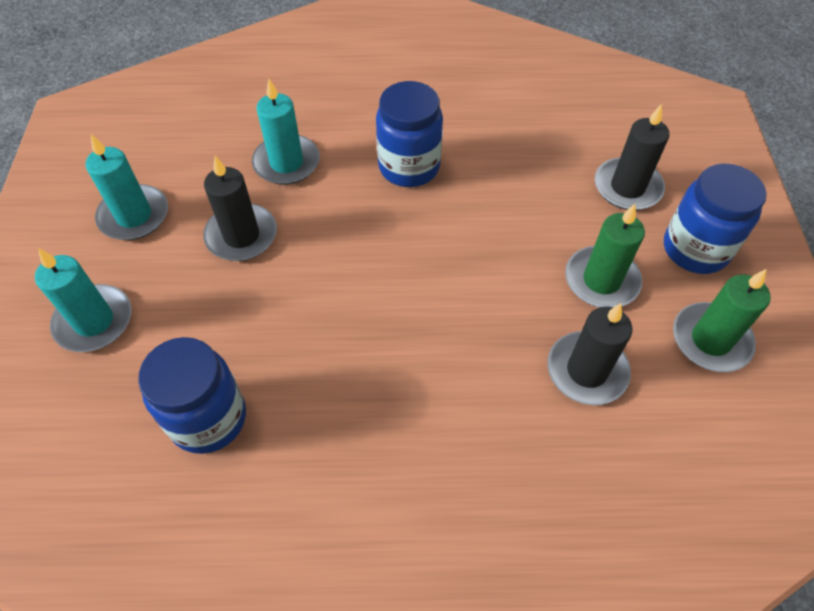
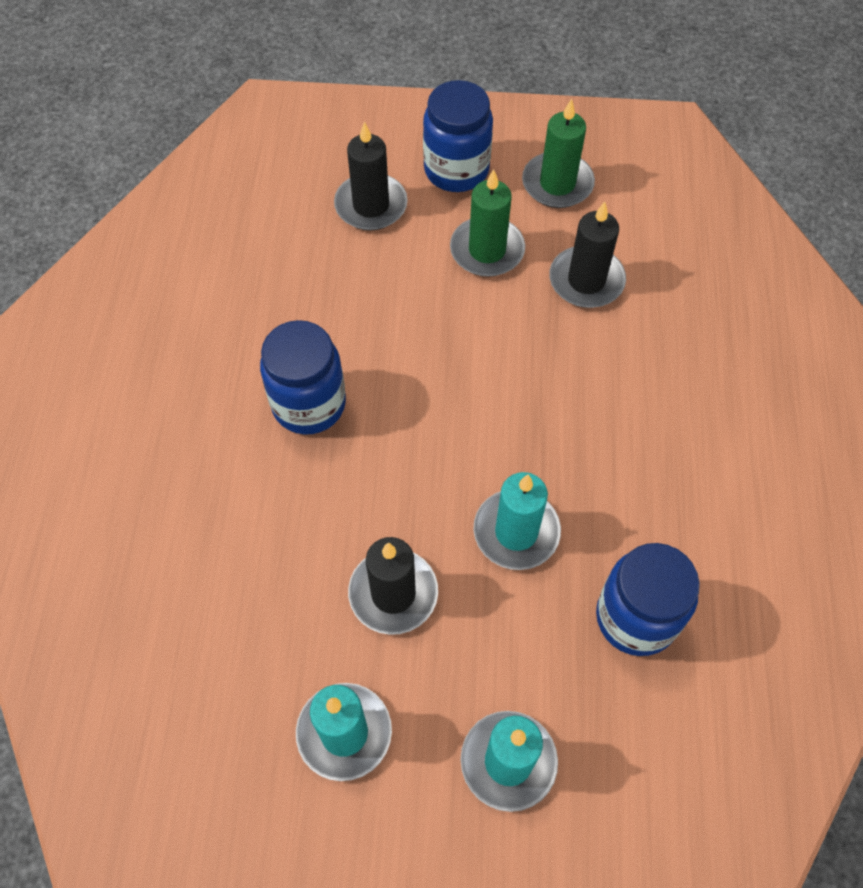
camera: 85 degrees left, 5 degrees up
(286, 163) = (279, 542): turquoise candle -> turquoise candle (516, 532)

